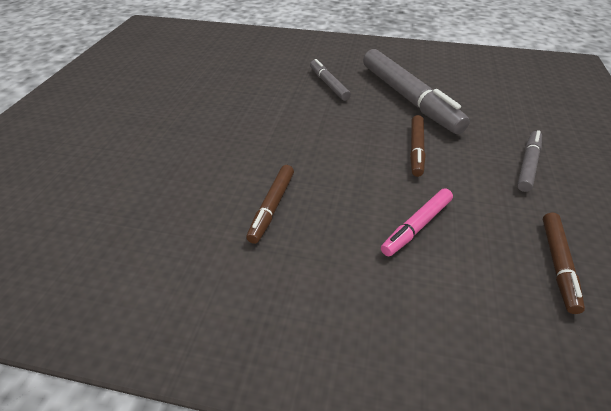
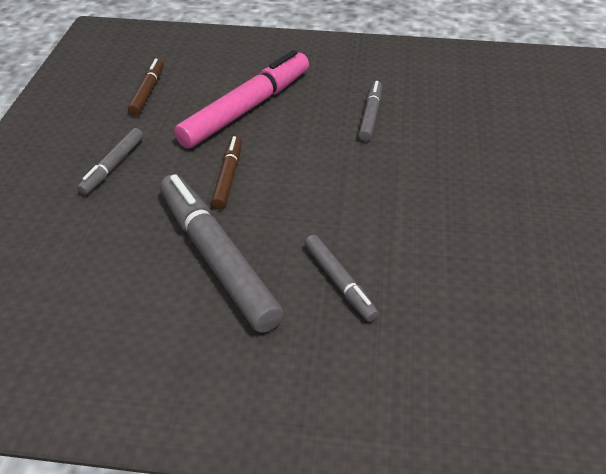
camera: 175 degrees right, 0 degrees up
(272, 207) = (370, 116): brown marker -> grey marker
(417, 226) = (246, 109): pink marker -> pink marker, size x1.94

